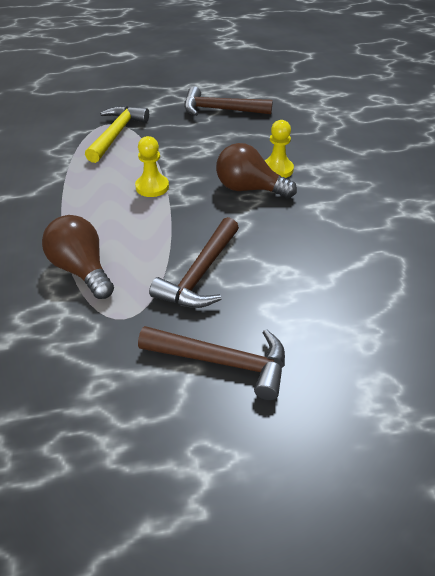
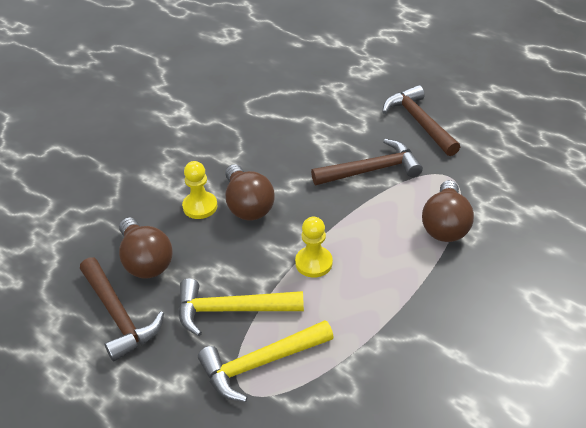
camera: 130 degrees left, 0 degrees up
(167, 141) = (231, 310): none -> yellow hammer
(252, 131) = (145, 261): none -> brown light bulb

